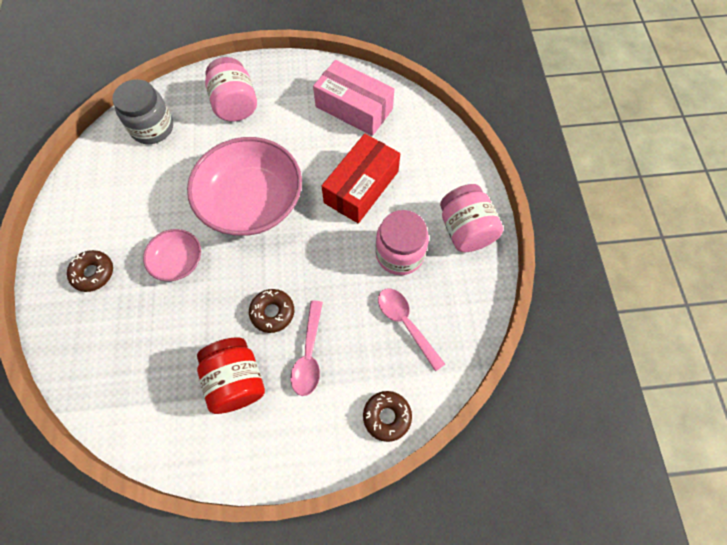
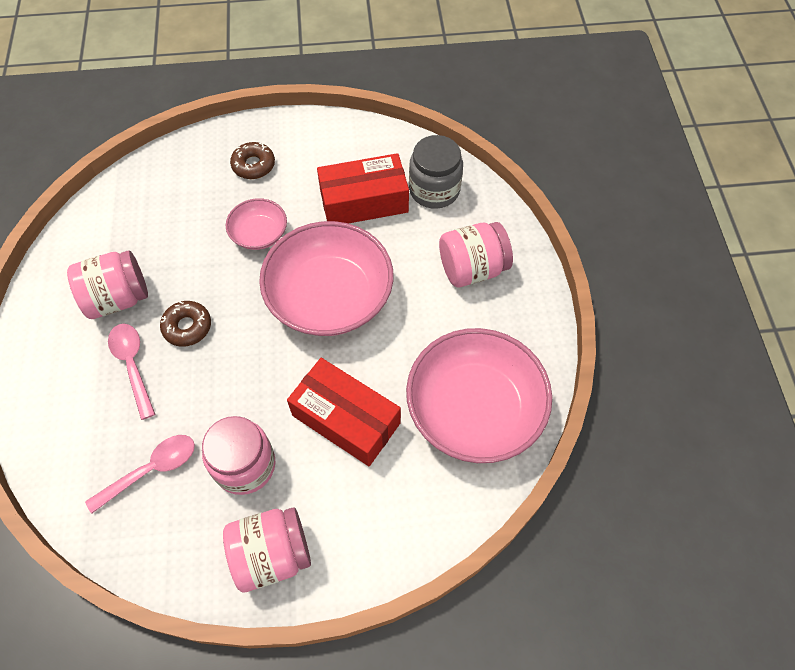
camera: 90 degrees right, 5 degrees down
(155, 179) = (364, 201): none -> red box
(236, 381) = (118, 298): red jar -> pink jar
(309, 355) = (132, 365): pink spoon -> pink spoon turned 60 degrees clockwise
(354, 108) = (474, 409): pink box -> pink bowl
(387, 416) = (47, 446): brown donut -> none

